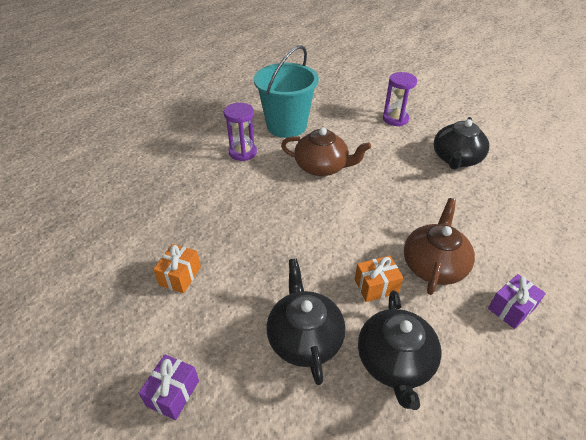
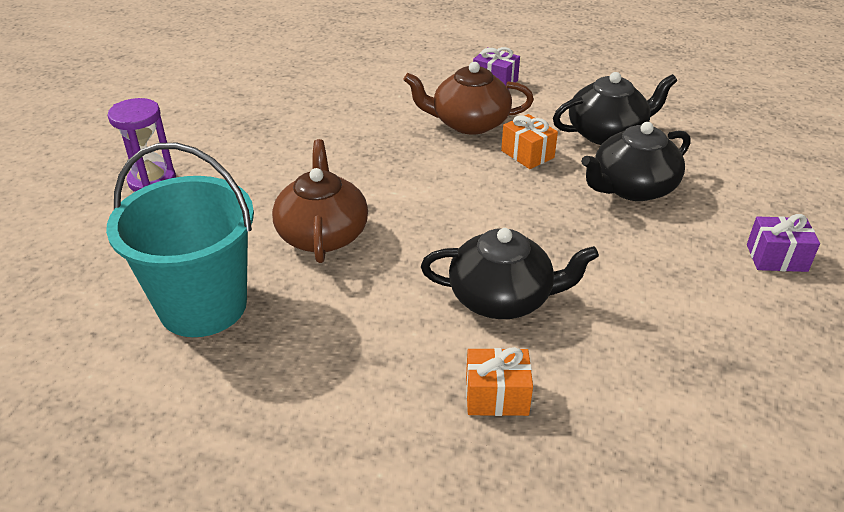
camera: 110 degrees left, 5 degrees down
(180, 276) = (641, 313): orange gift -> orange gift (496, 396)
(242, 152) = (317, 342): purple hourglass -> none
(456, 159) = (254, 121): black teapot -> black teapot (502, 298)

